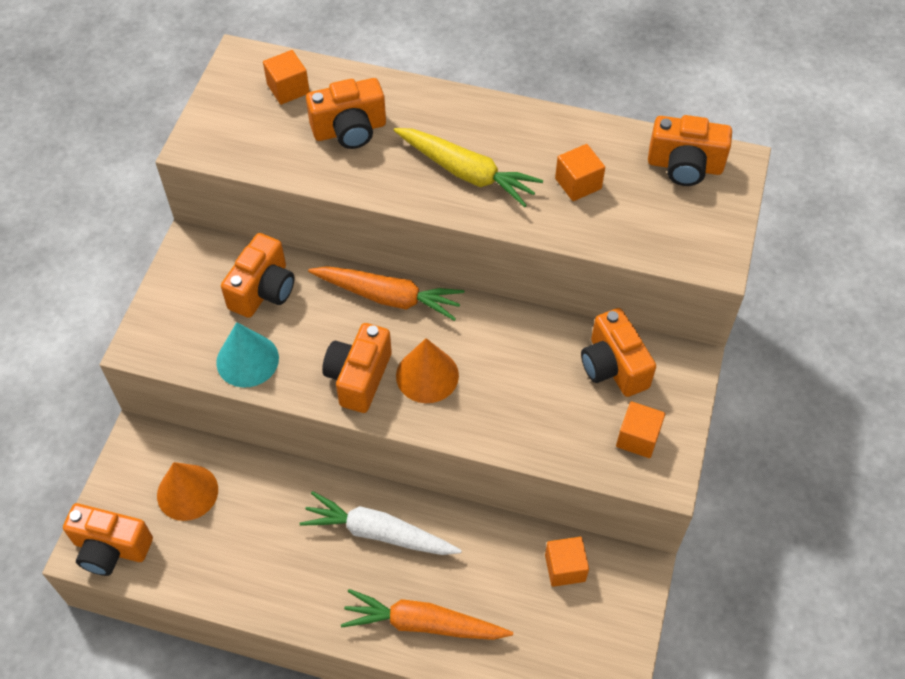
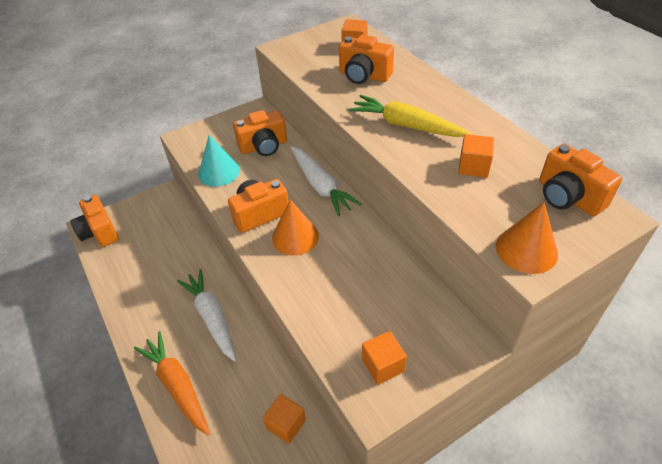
camera: 45 degrees right, 10 degrees down
(187, 492) = (155, 231): orange cone -> orange cone (526, 250)
(388, 297) = (320, 186): orange carrot -> white carrot
(466, 173) = (406, 125): yellow carrot -> yellow carrot turned 135 degrees clockwise
(613, 366) = (413, 309): orange camera -> none

